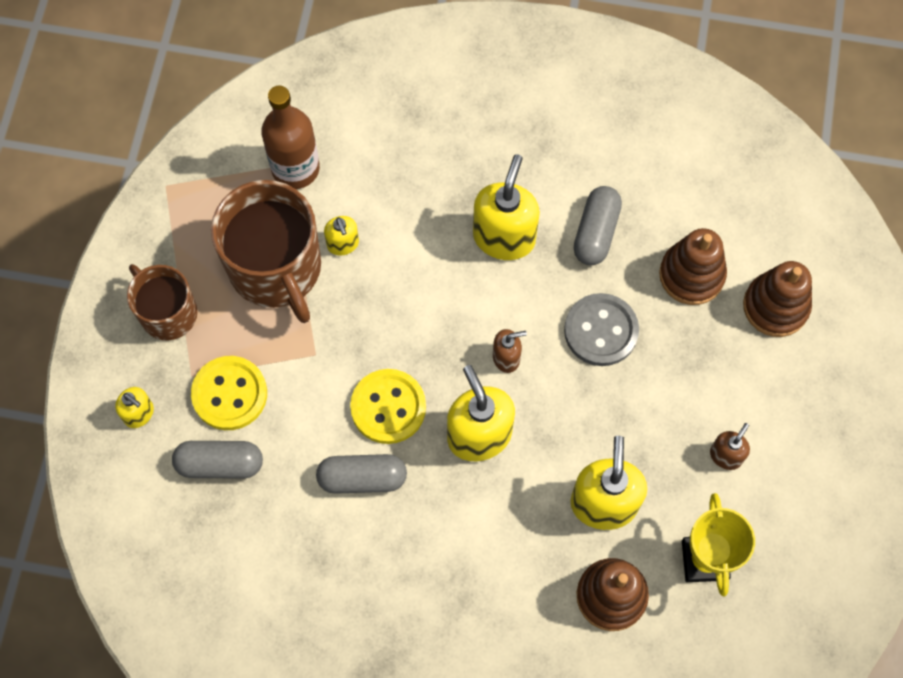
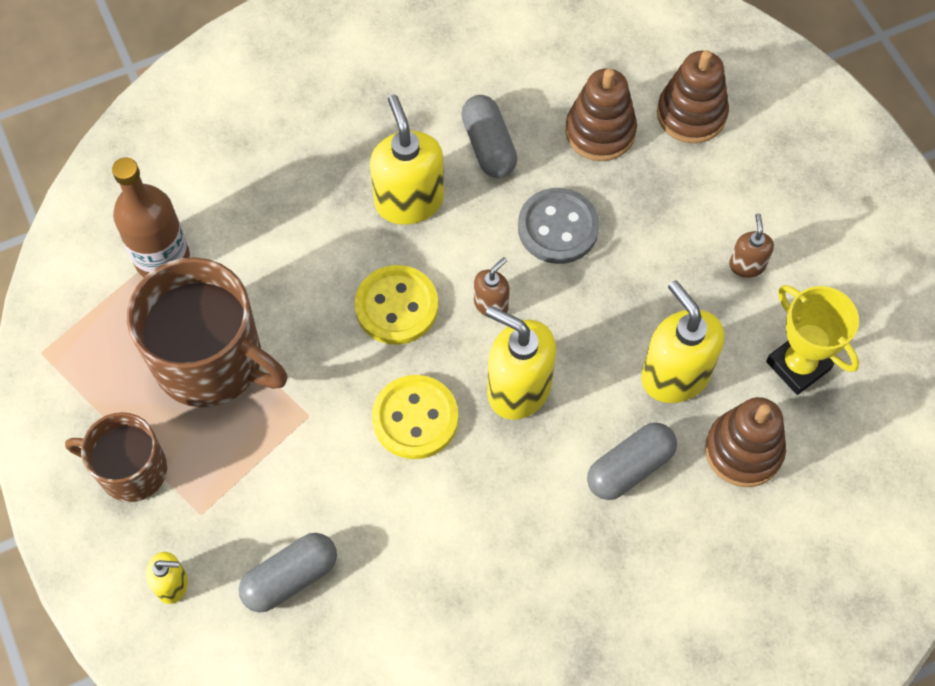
camera: 35 degrees left, 5 degrees down
(229, 394) = (251, 506): yellow button -> yellow button (396, 306)
(343, 244) = (260, 299): yellow soap dispenser -> none
(362, 478) = (439, 498): grey capsule -> grey capsule (629, 468)

